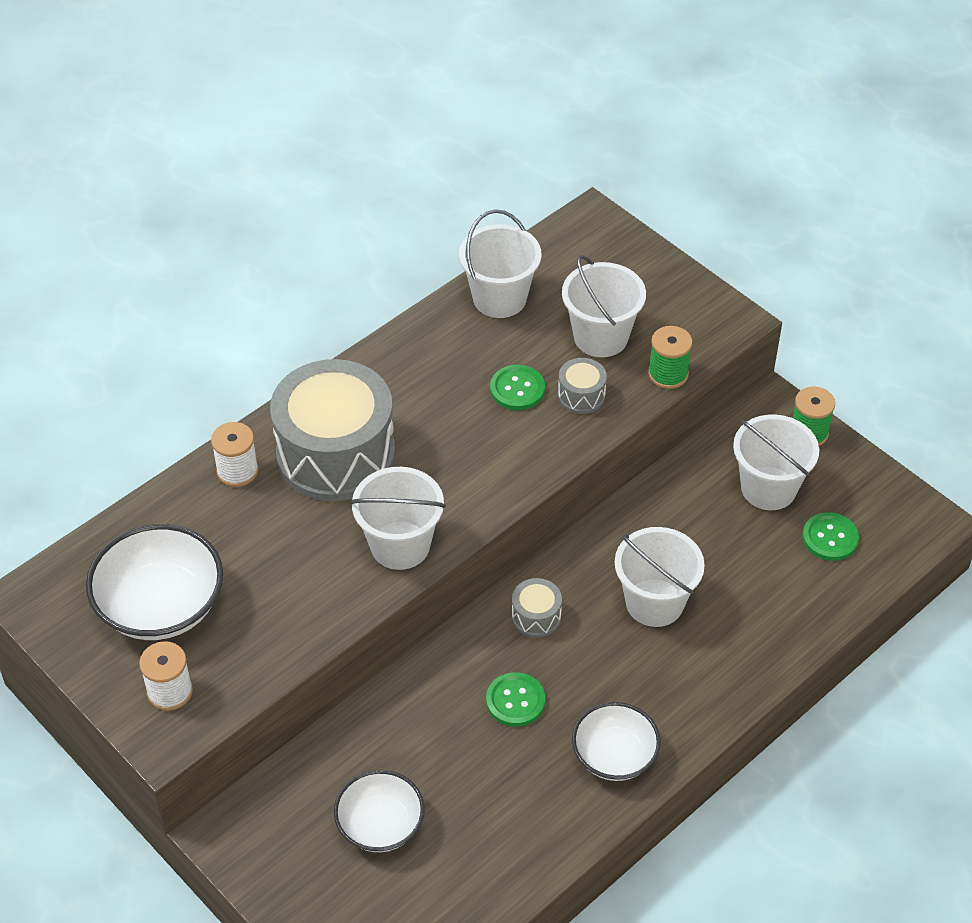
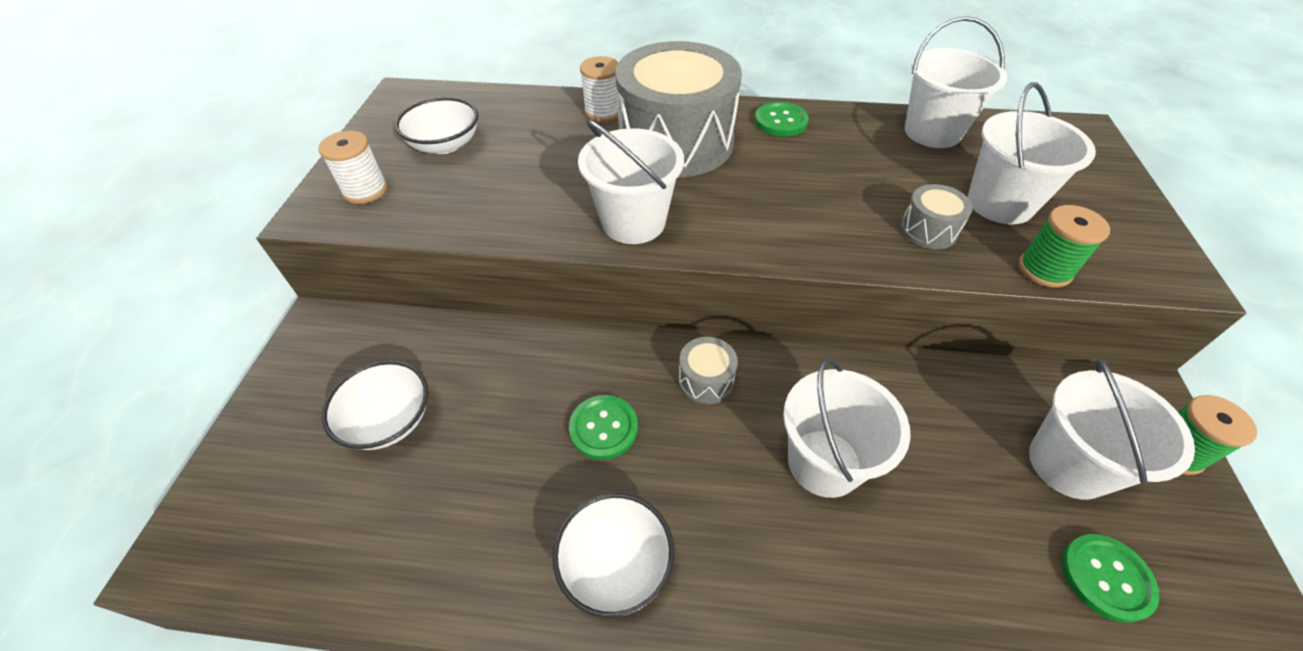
camera: 50 degrees right, 0 degrees up
(161, 606) = (445, 144): white bowl -> white bowl, size x0.65
(517, 389) = (872, 191): green button -> green button (780, 121)

